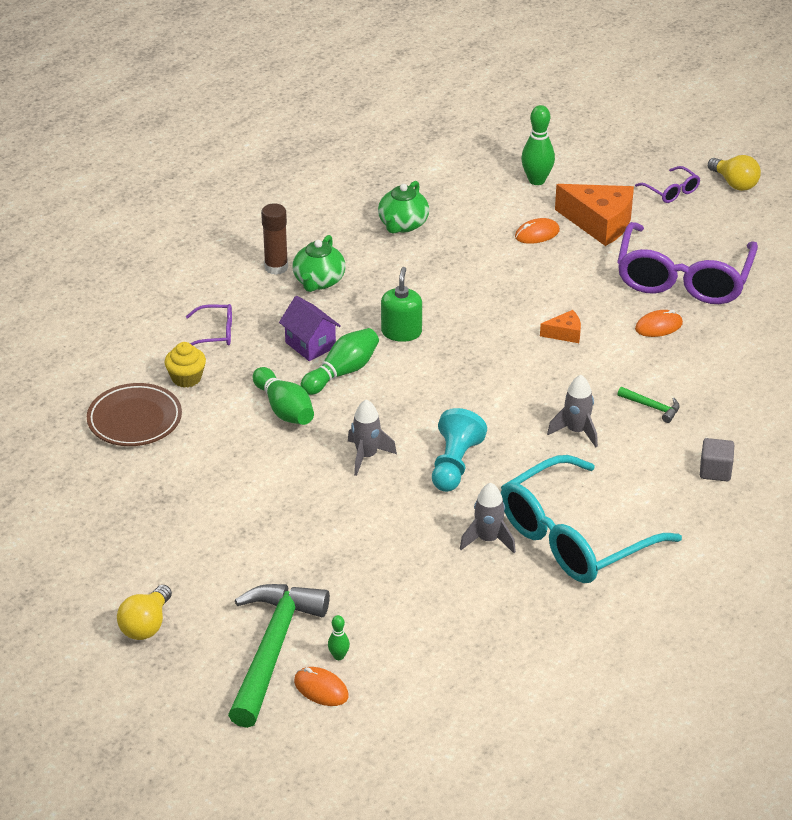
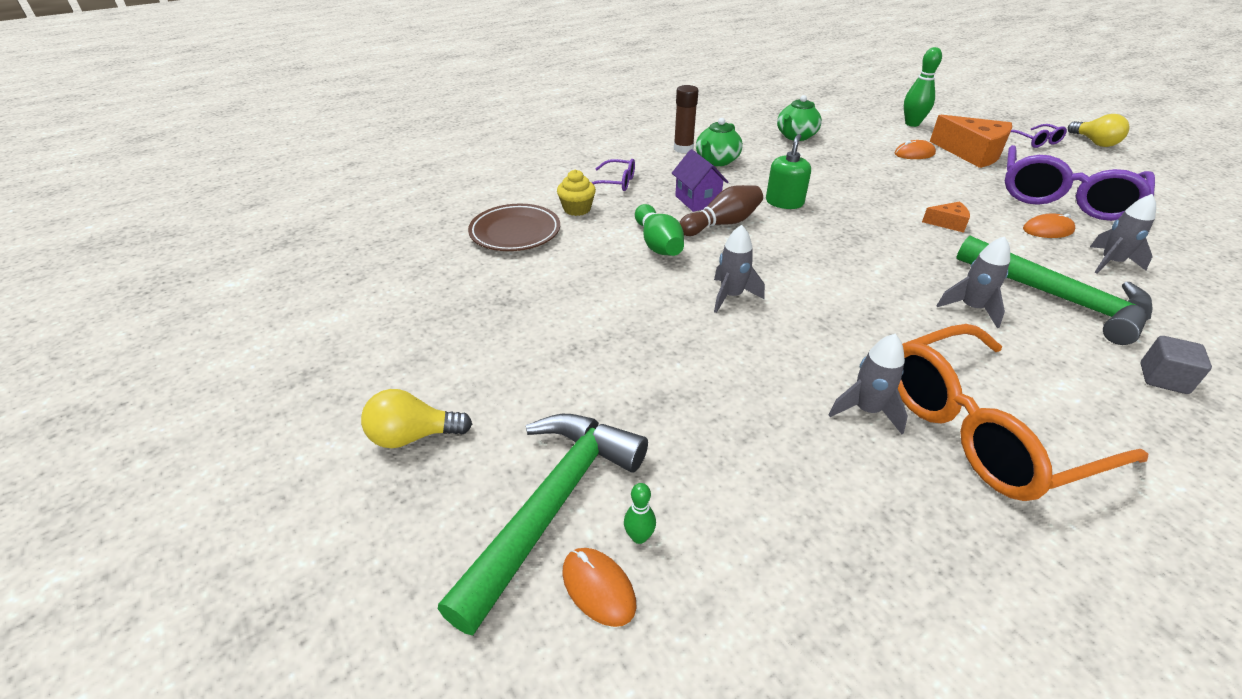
camera: 15 degrees right, 0 degrees up
(146, 625) = (413, 436): yellow light bulb -> yellow light bulb turned 45 degrees clockwise
(342, 372) = (722, 224): green bowling pin -> brown bowling pin
(454, 464) = (828, 319): turquoise pawn -> none
(575, 537) = (986, 428): turquoise glasses -> orange glasses
(652, 407) = (1059, 298): green hammer -> green hammer, size x2.47
(706, 358) = (1110, 263): none -> grey rocket

